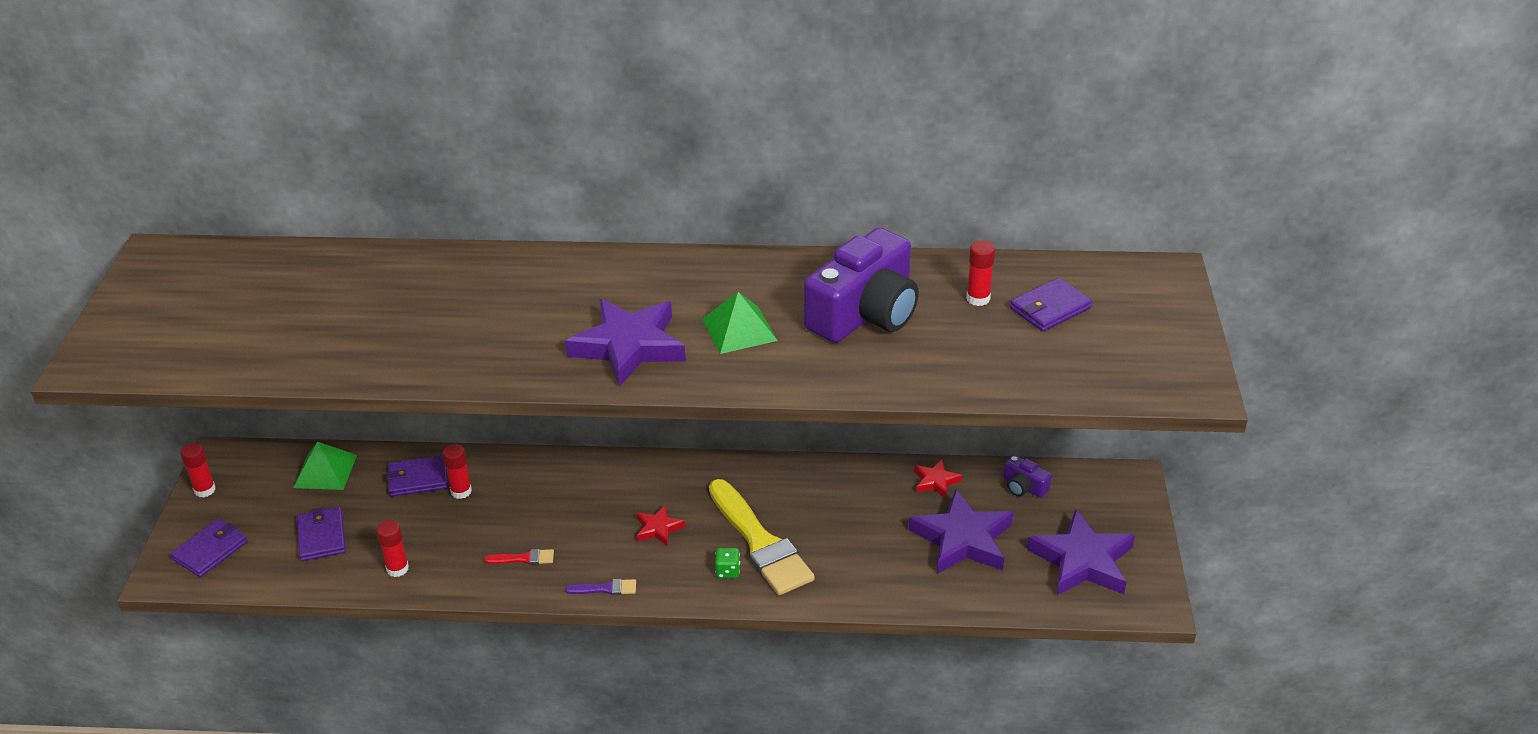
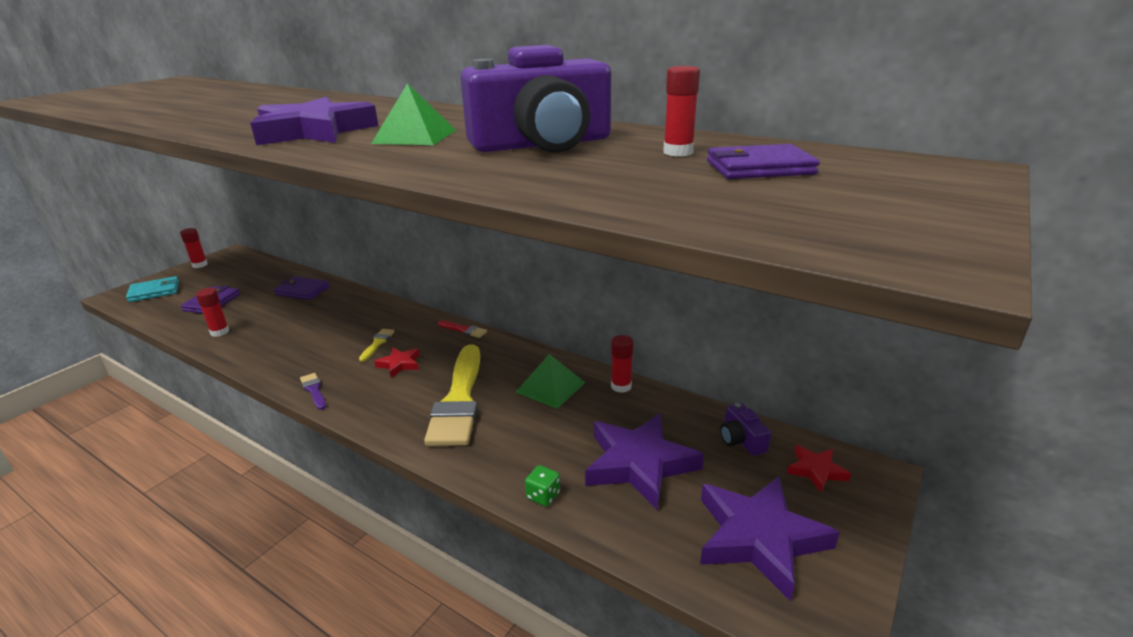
camera: 30 degrees right, 10 degrees down
(210, 550) = (154, 291): purple wallet -> turquoise wallet
(325, 471) = (264, 273): green pyramid -> green pyramid (550, 387)
(461, 491) = (314, 304): red glue stick -> red glue stick (621, 386)
(524, 558) = (293, 352): red brush -> red brush (464, 330)
(605, 514) = (377, 343): none -> yellow brush
(605, 589) = (314, 390): purple brush -> purple brush turned 150 degrees counterclockwise
(728, 571) = (411, 411): green dice -> green dice (543, 496)
(936, 481) = (655, 406): red star -> red star (816, 470)

